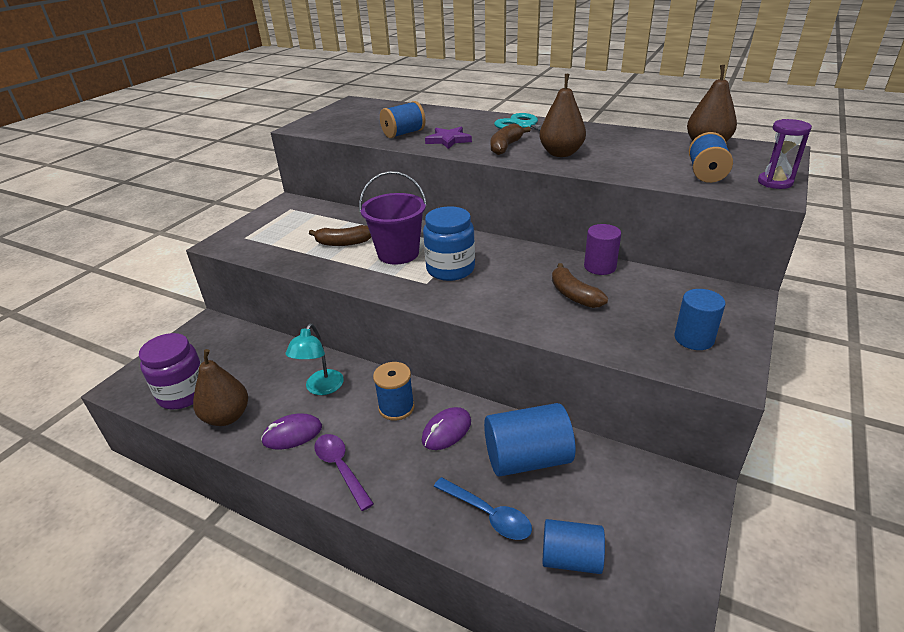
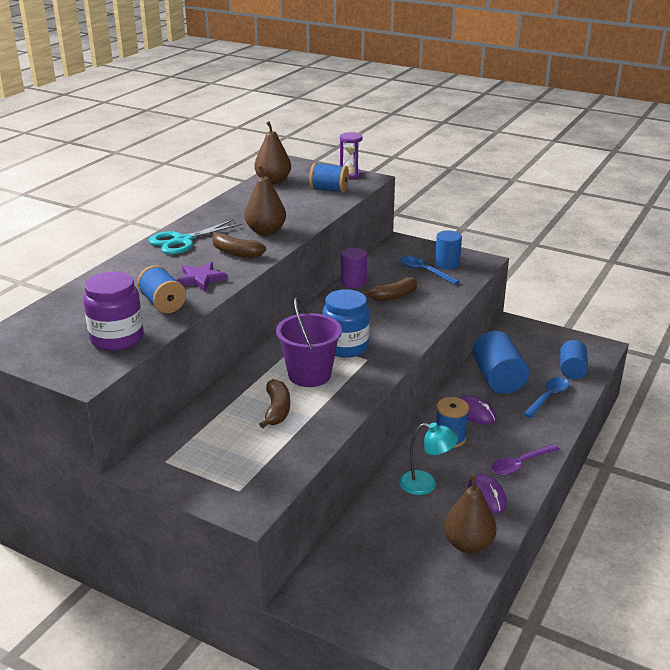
camera: 90 degrees left, 5 degrees down
(183, 393) = (435, 588): purple jar -> purple jar (117, 338)
(657, 318) = (424, 271): none -> blue spoon

